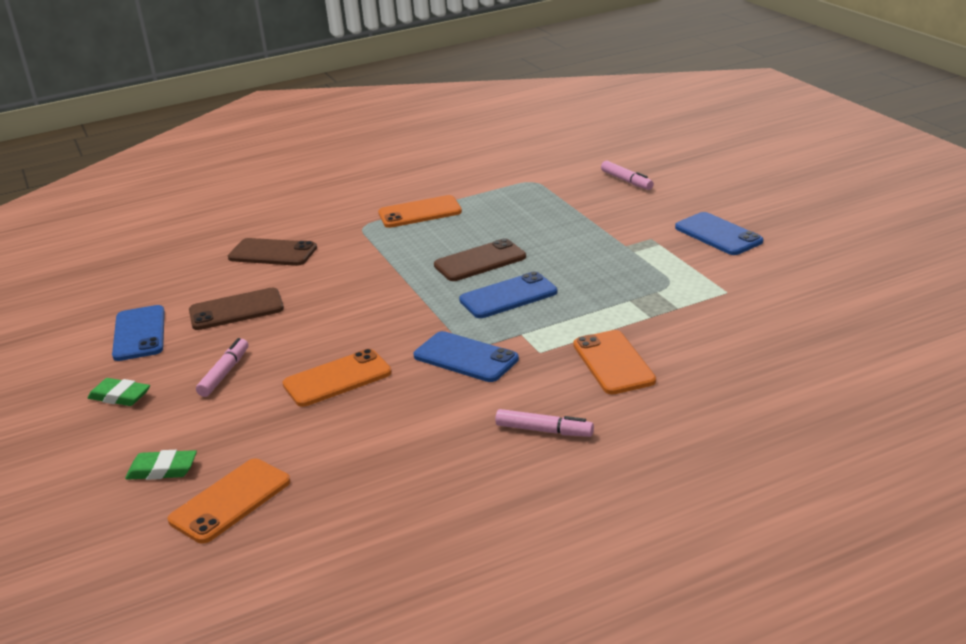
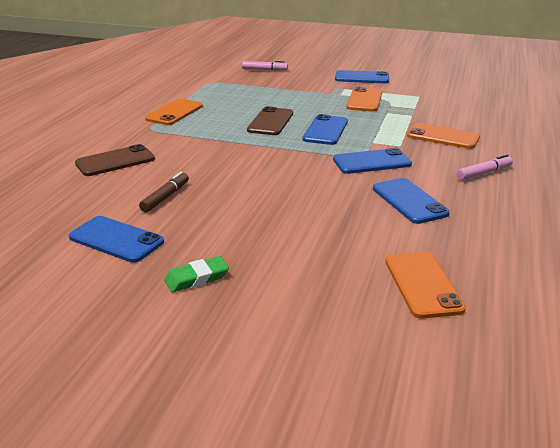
camera: 50 degrees left, 0 degrees up
(162, 470) = (339, 296): green eraser -> none
(224, 373) = (246, 230): pink marker -> none
(236, 310) = (165, 197): brown phone -> brown marker
(337, 379) = (327, 200): orange phone -> orange phone (364, 100)
(399, 419) = (409, 201): none -> blue phone

